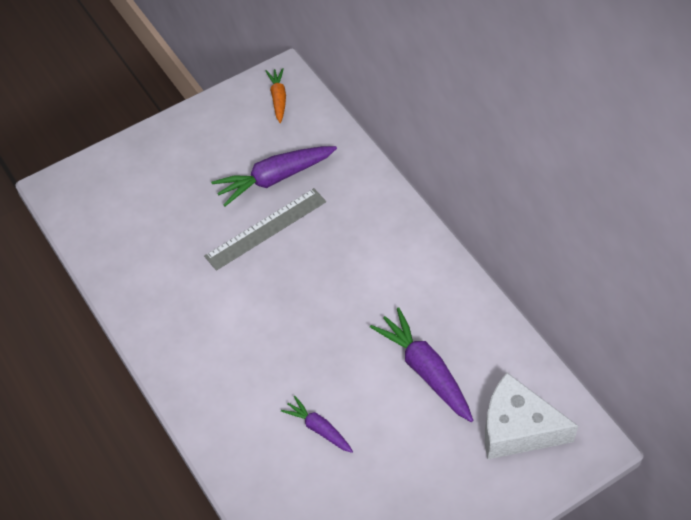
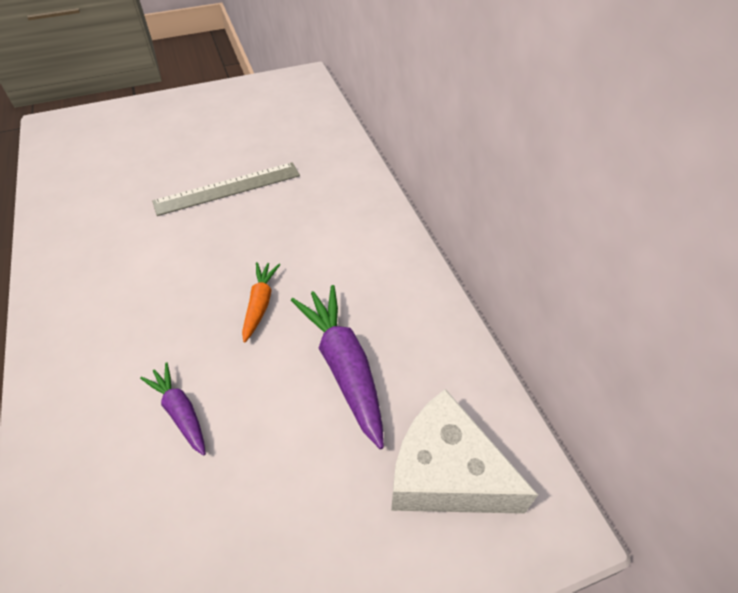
camera: 10 degrees right, 5 degrees down
(274, 178) = (258, 149): purple carrot -> none
(278, 98) = (291, 92): orange carrot -> orange carrot (260, 304)

